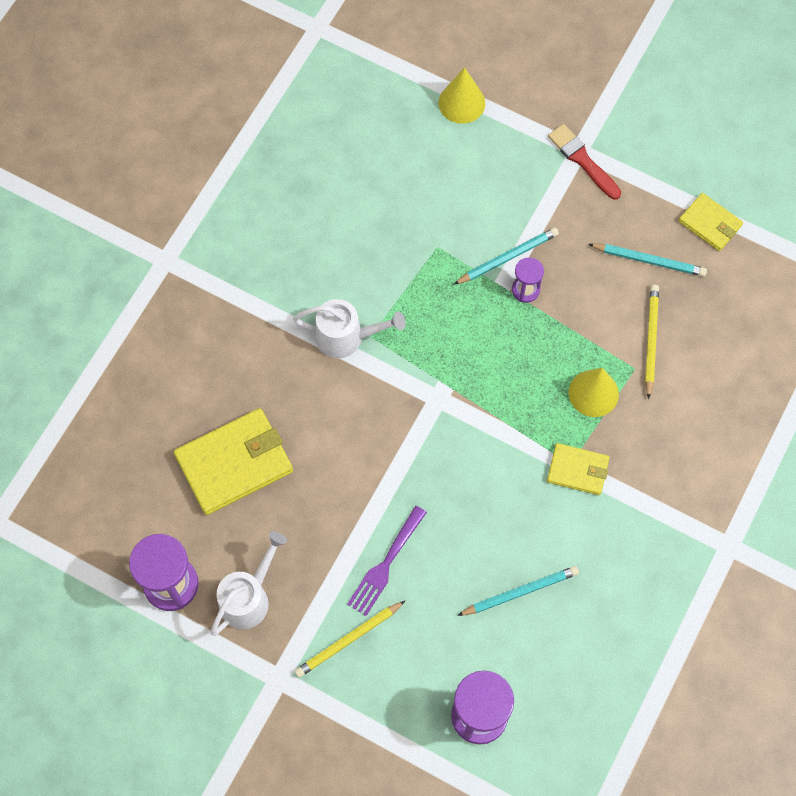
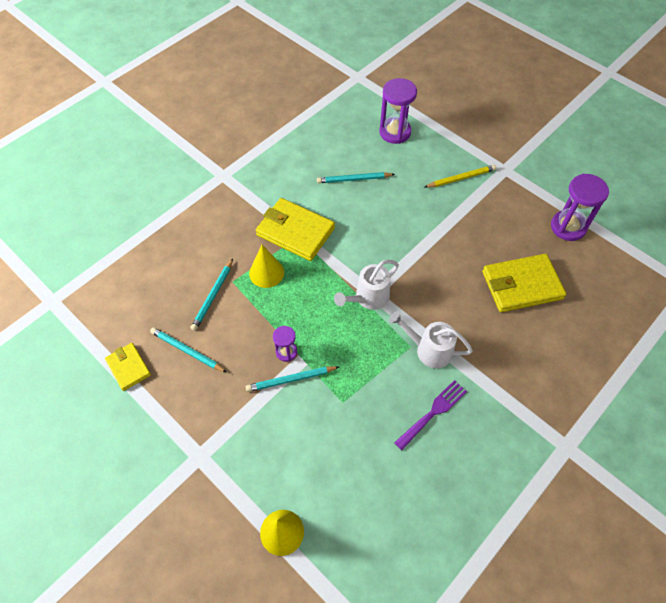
camera: 165 degrees left, 10 degrees down
(249, 597) = (519, 210): white watering can -> white watering can (368, 298)
(385, 564) = (431, 209): purple fork -> purple fork (433, 412)
(578, 470) = (295, 231): yellow wallet -> yellow wallet, size x1.79
(582, 160) = (200, 446): red brush -> none
(651, 340) = (213, 296): yellow pencil -> turquoise pencil

